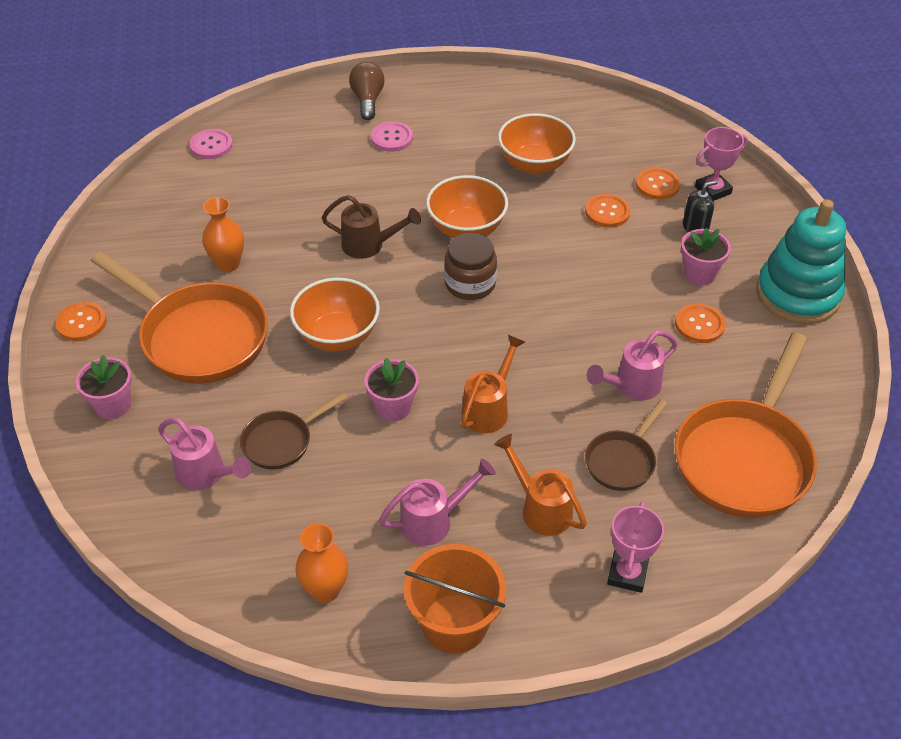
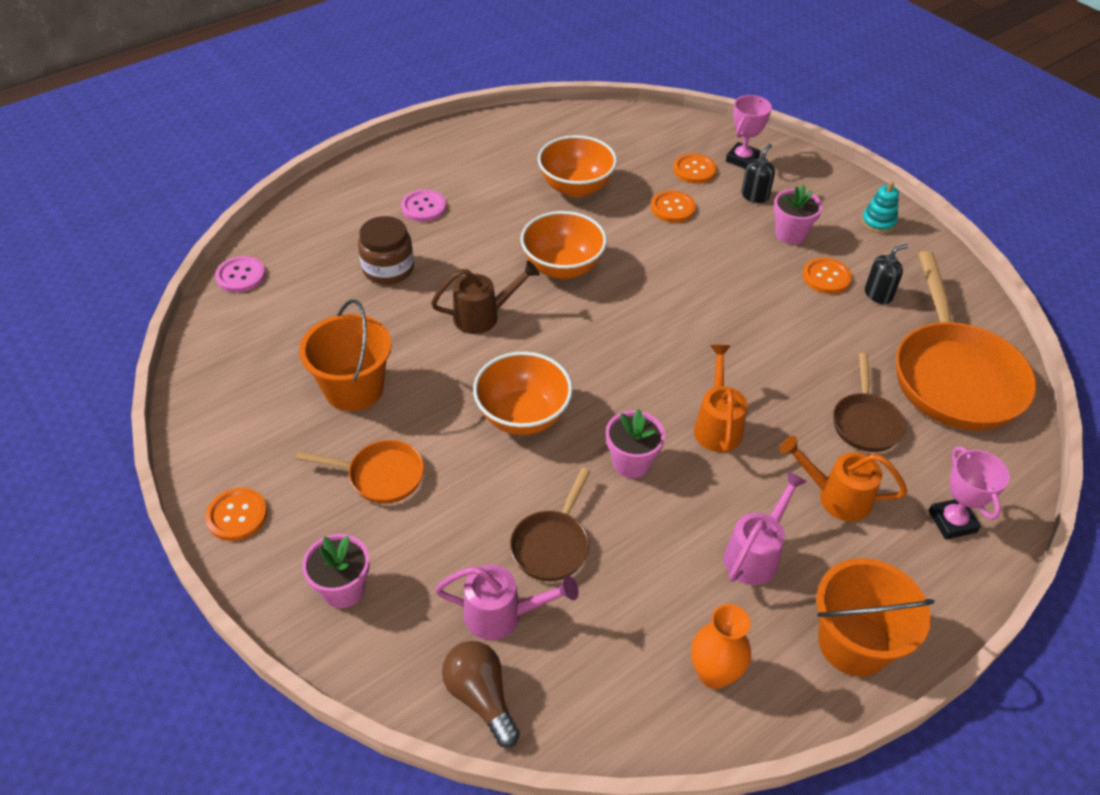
camera: 30 degrees left, 0 degrees up
(198, 336) = (380, 476): orange pan -> orange pan, size x0.51
(228, 264) = (354, 389): orange vase -> orange bucket
(367, 100) = (371, 179): brown light bulb -> brown light bulb (481, 697)
(470, 284) = (606, 316): brown jar -> brown jar (388, 269)
(632, 386) = (818, 352): pink watering can -> none
(737, 358) = (878, 294): none -> black soap dispenser
(798, 294) = (878, 222): turquoise stacking toy -> turquoise stacking toy, size x0.43

